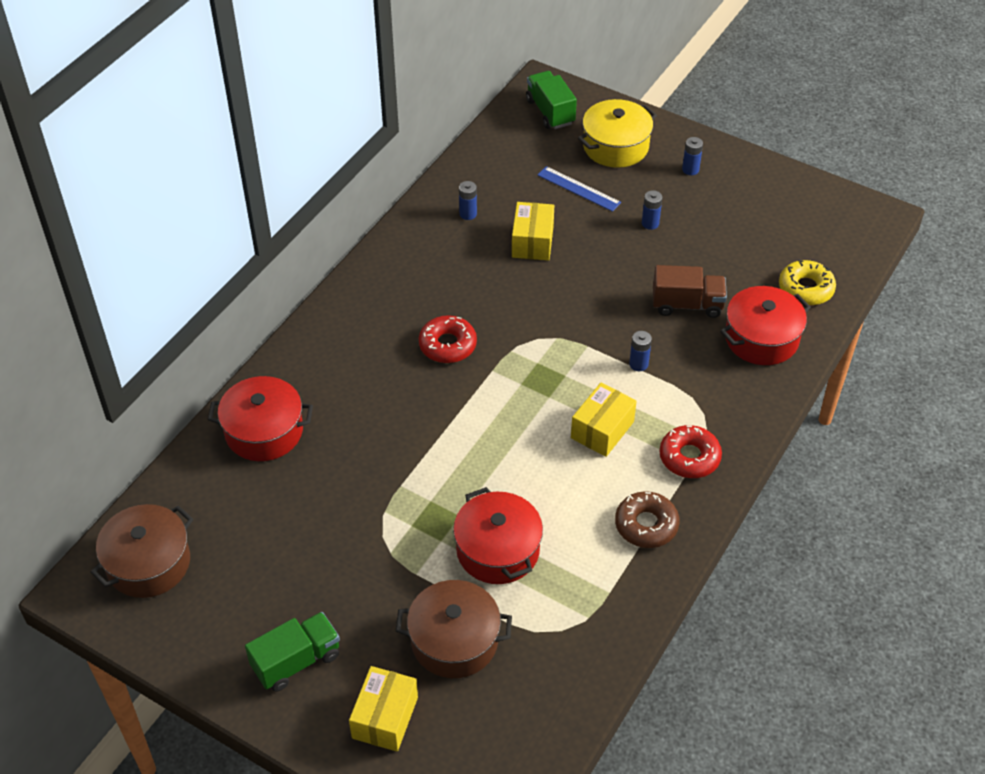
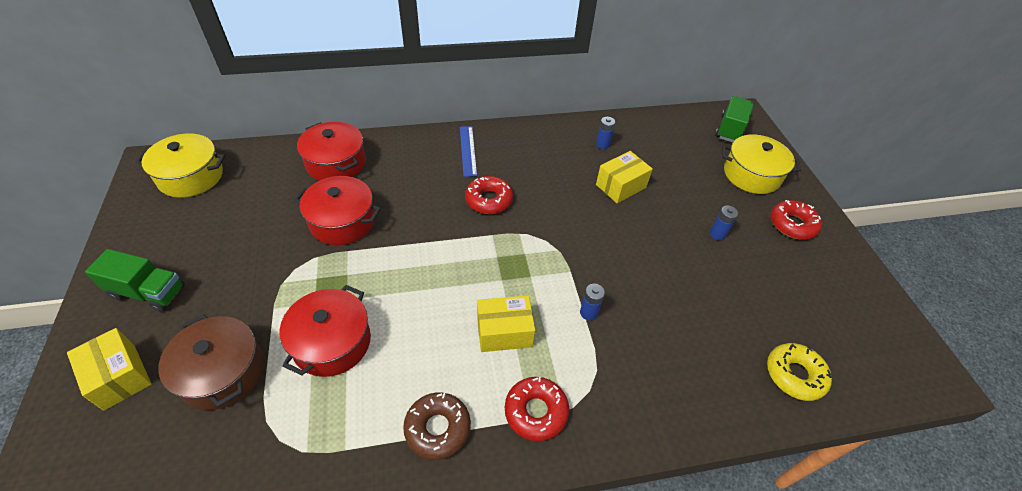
camera: 45 degrees right, 0 degrees up
(148, 563) = (191, 177): brown pot -> yellow pot
(385, 717) = (119, 376): yellow box -> yellow box turned 75 degrees clockwise
(579, 189) = (692, 180): blue ruler -> blue ruler (468, 150)
(687, 304) = (677, 305): brown truck -> none
(690, 169) = (792, 224): blue battery -> red donut
(761, 338) = (708, 378): red pot -> red pot (342, 221)

